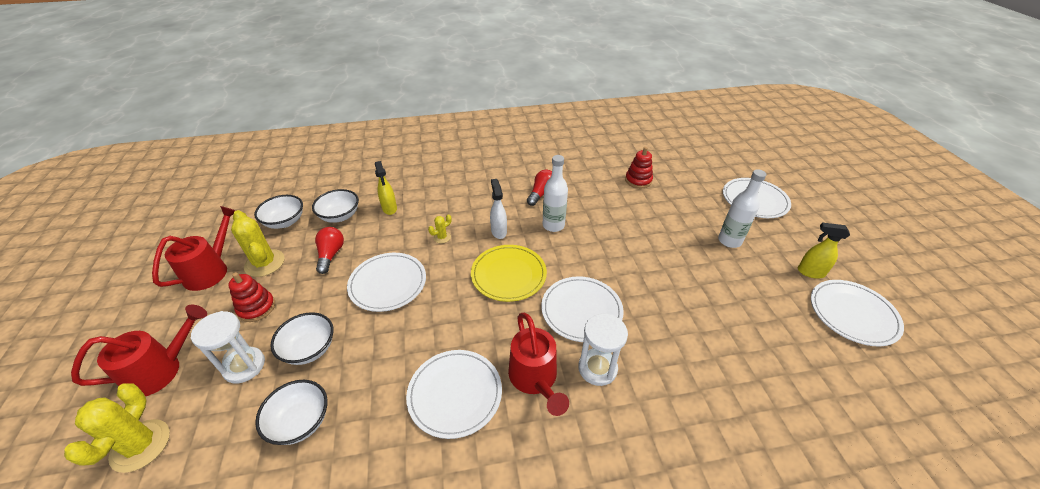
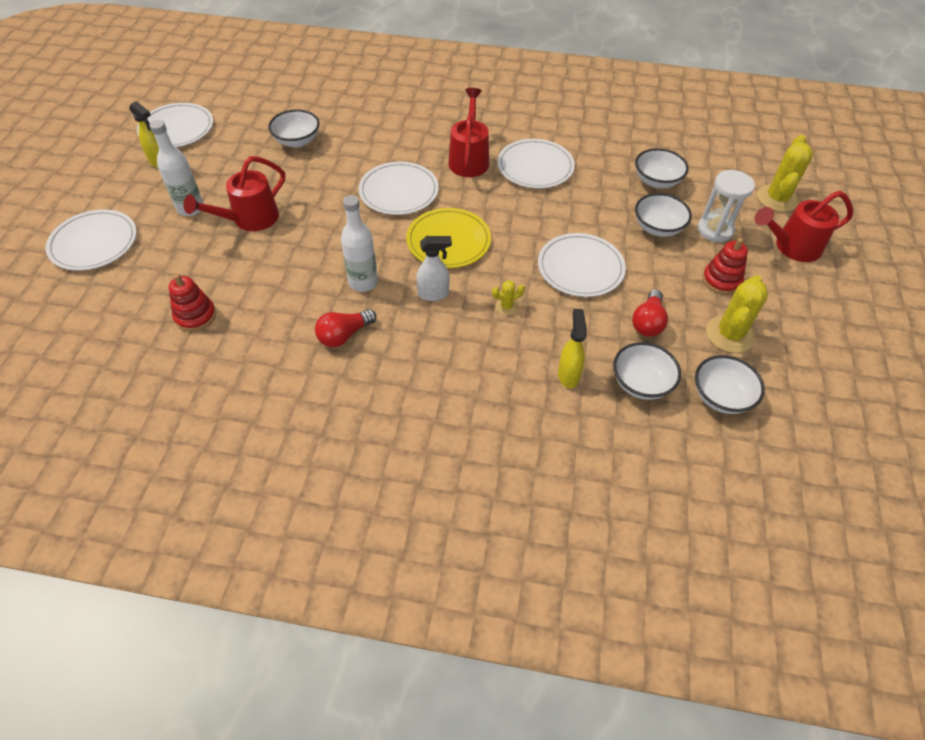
camera: 160 degrees left, 10 degrees up
(211, 270) = (795, 344): red watering can -> red watering can (249, 219)
(265, 263) = (729, 334): yellow cactus -> yellow cactus turned 45 degrees clockwise
(498, 231) = (434, 294): white spray bottle -> white spray bottle turned 105 degrees counterclockwise
(597, 368) = (416, 152): white hourglass -> none
(728, 339) = (297, 141): none -> white bowl

